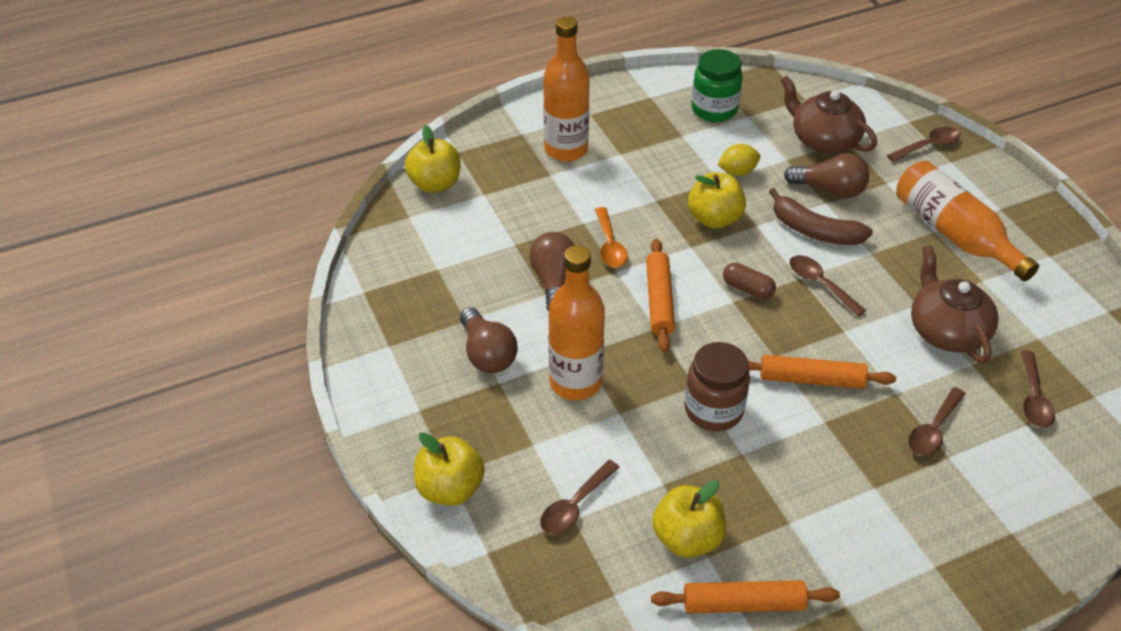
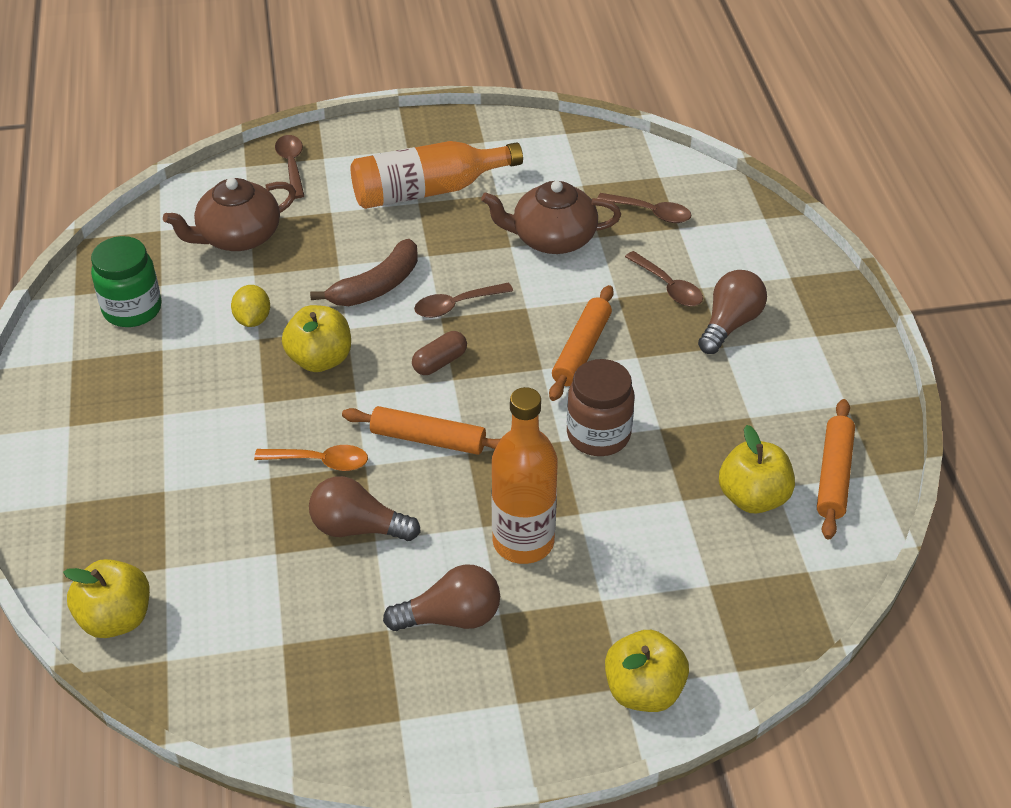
camera: 75 degrees left, 0 degrees up
(566, 150) = (125, 465): orange bottle -> none
(575, 506) = (693, 580): brown spoon -> none
(830, 190) = (320, 256): brown light bulb -> brown light bulb (730, 324)

